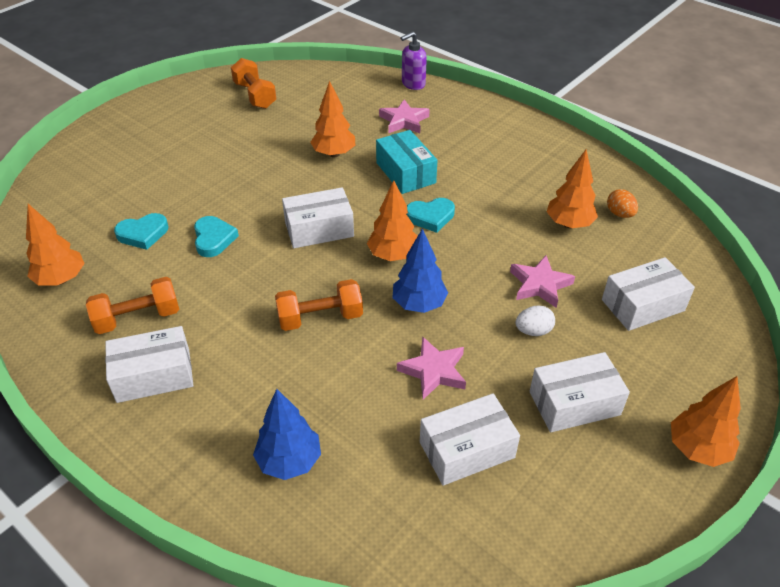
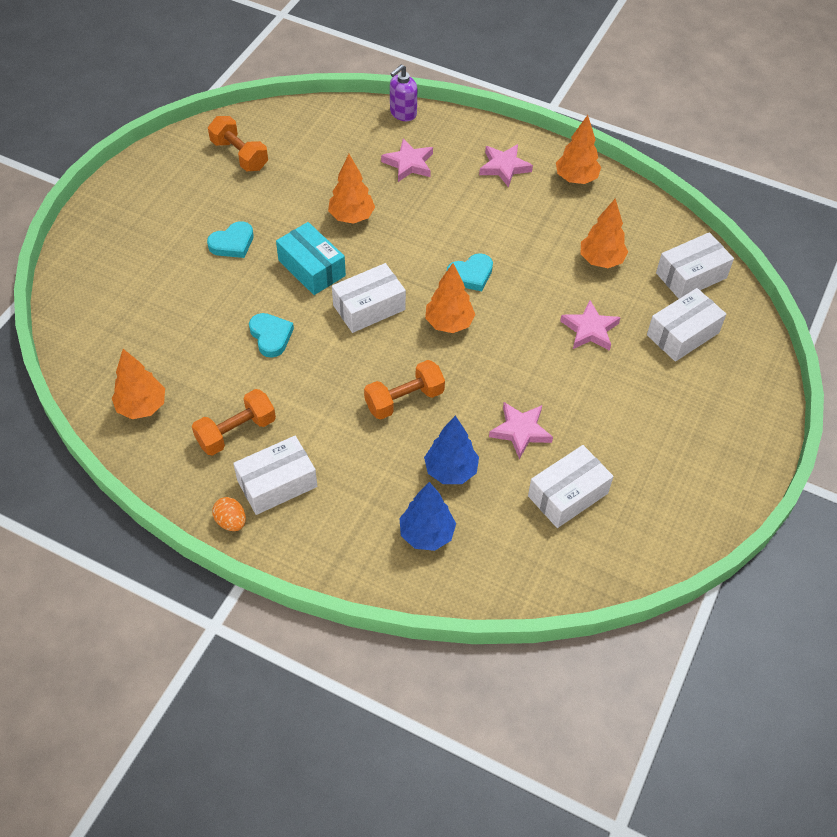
camera: 15 degrees left, 10 degrees up
(143, 234) = (198, 343): turquoise heart -> turquoise heart (232, 243)
(405, 173) = (431, 228): turquoise box -> turquoise box (312, 268)
(419, 304) = (488, 369): blue tree -> blue tree (451, 470)
(493, 135) = (504, 167): none -> pink star
(533, 331) = (595, 377): white egg -> none
(574, 403) = (644, 437): white box -> white box (691, 275)
(619, 214) = (645, 241): orange egg -> orange egg (231, 521)
(697, 449) = (748, 457): orange tree -> orange tree (576, 178)

